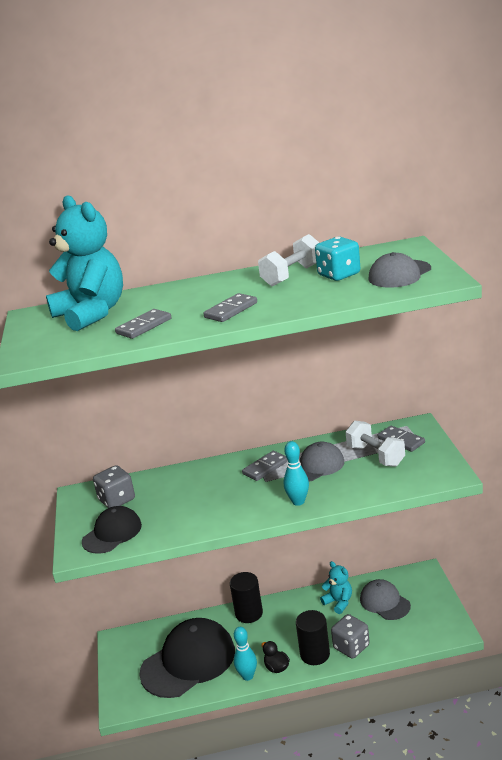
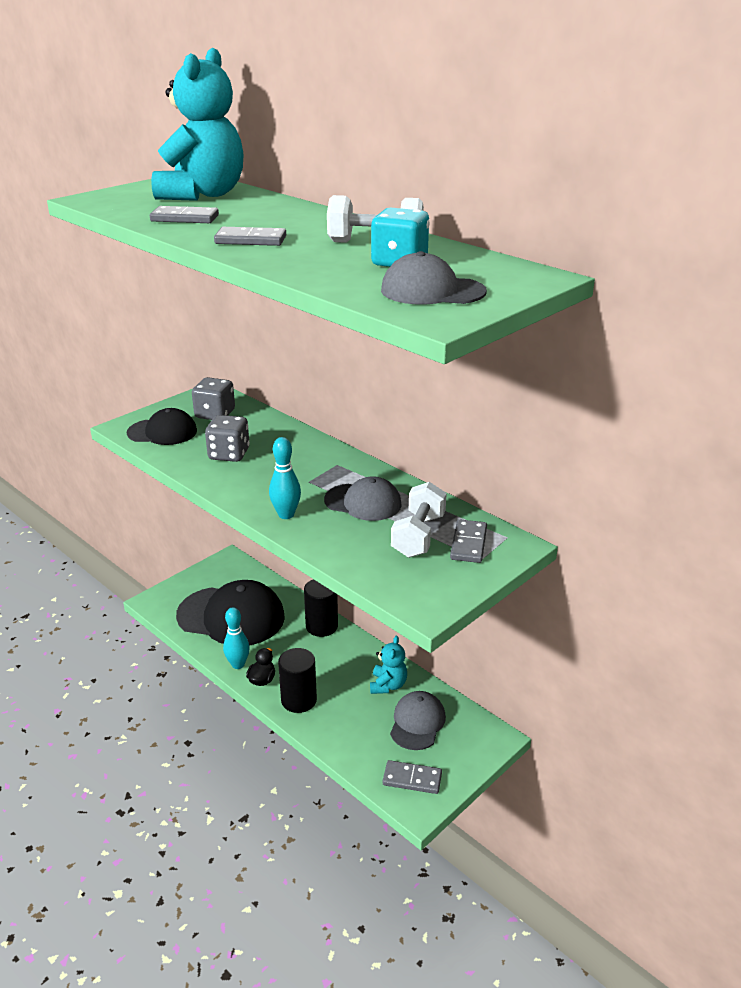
camera: 50 degrees right, 5 degrees up
(265, 468) = (333, 472): grey domino -> grey domino (412, 779)
(351, 647) = (329, 724): grey dice -> grey dice (229, 454)

